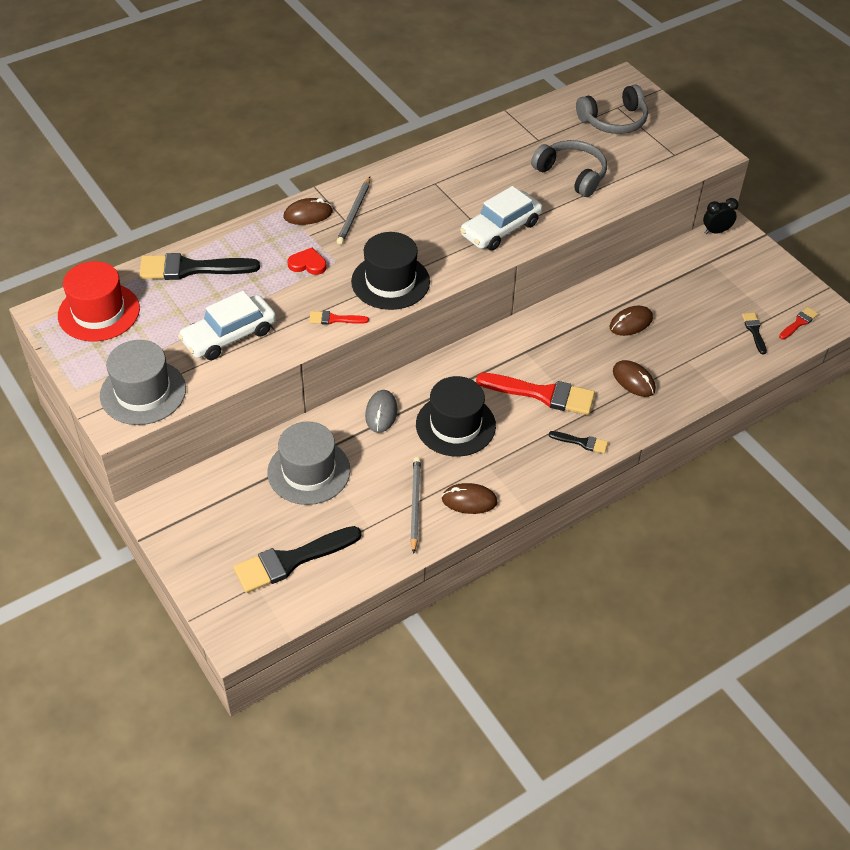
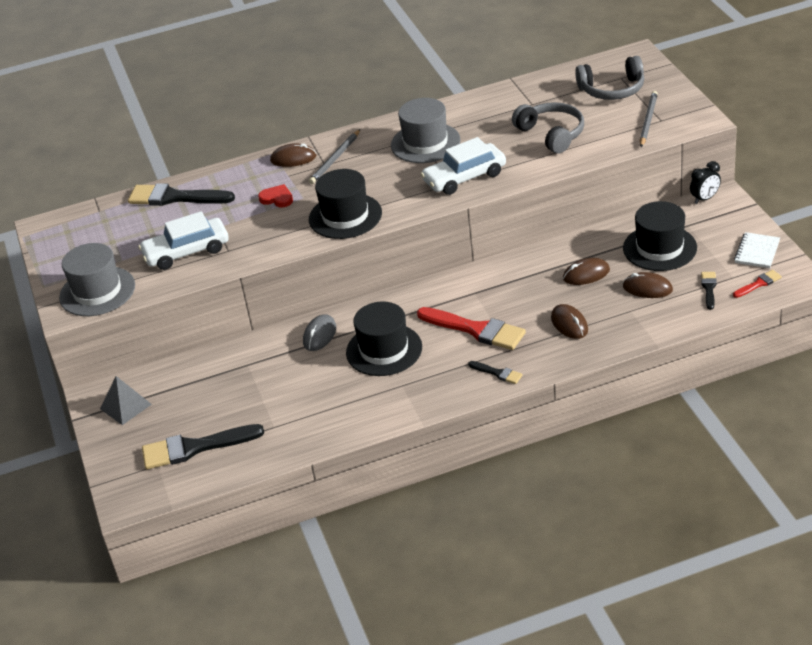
camera: 20 degrees right, 10 degrees down
(99, 312) = (85, 227): red hat -> none
(195, 517) = (125, 406): none -> grey pyramid
(309, 471) = (237, 377): grey hat -> grey hat (425, 143)
(334, 319) = (283, 244): red brush -> none
(415, 505) = (321, 412): grey pencil -> grey pencil (648, 121)
(469, 500) = (372, 413): brown mouse -> brown mouse (647, 288)
(692, 289) = (659, 248): none -> black hat
(716, 231) = (704, 199): black clock -> black clock turned 150 degrees clockwise
(785, 287) = (757, 252): none -> white notebook

